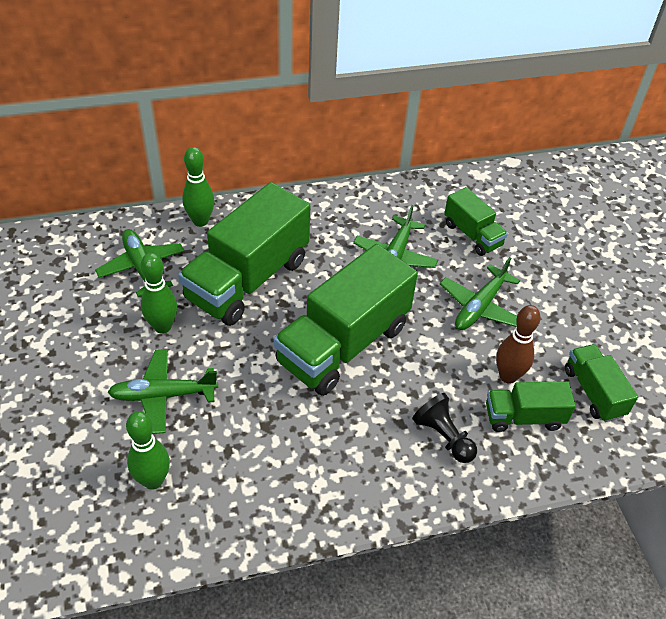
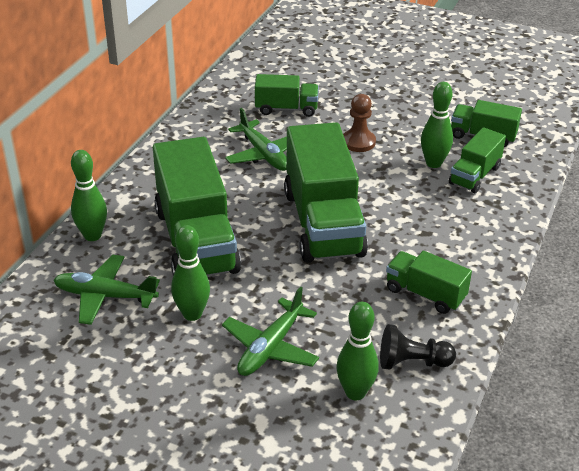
camera: 50 degrees left, 10 degrees down
(315, 466) = (425, 294): none -> green truck
(443, 436) = (457, 219): black pawn -> black pawn (412, 362)
(479, 307) = (358, 142): green plane -> brown pawn
(508, 376) = (433, 163): brown bowling pin -> green bowling pin

